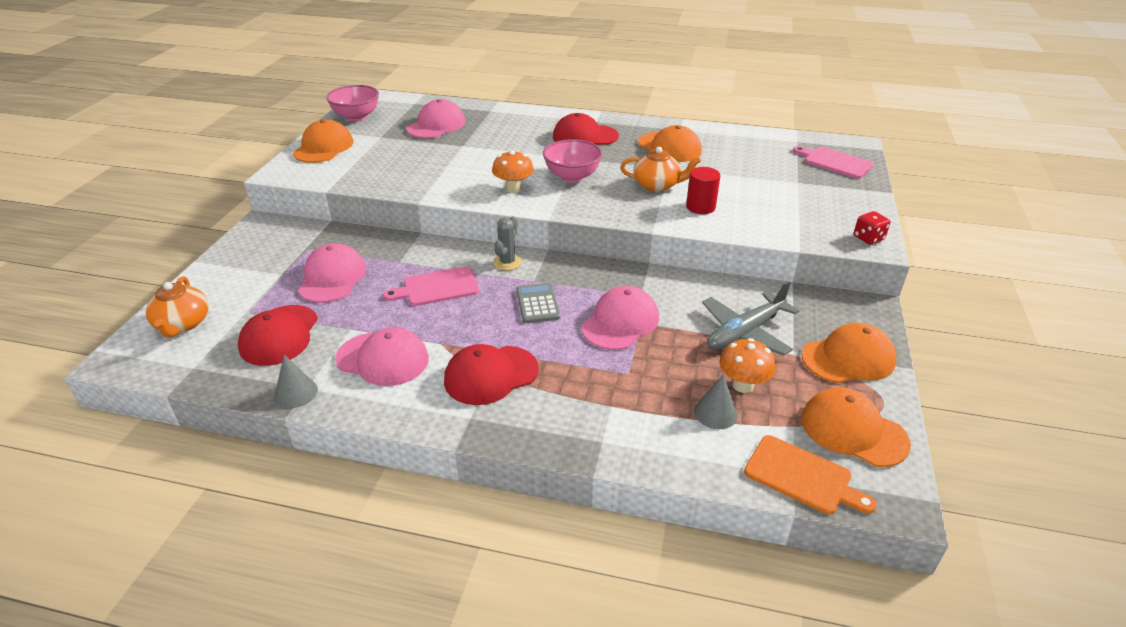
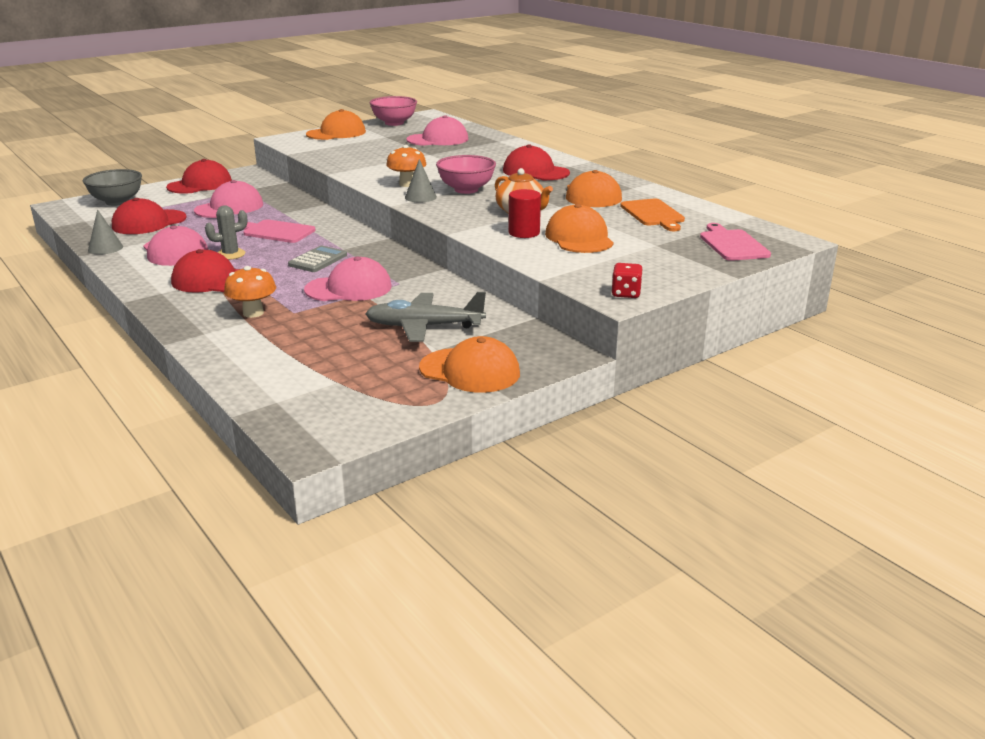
camera: 40 degrees right, 10 degrees down
(183, 324) = (117, 202): orange teapot -> grey bowl
(240, 260) = (200, 184): none -> red cap
(507, 262) = (347, 234): grey cactus -> grey cactus (230, 254)
(715, 413) = (301, 353): grey cone -> grey cone (420, 197)
(743, 385) = (354, 349): orange mushroom -> orange mushroom (253, 313)
(802, 476) = (281, 404): orange cutting board -> orange cutting board (653, 214)
(853, 430) = (373, 403): orange cap -> orange cap (579, 238)

